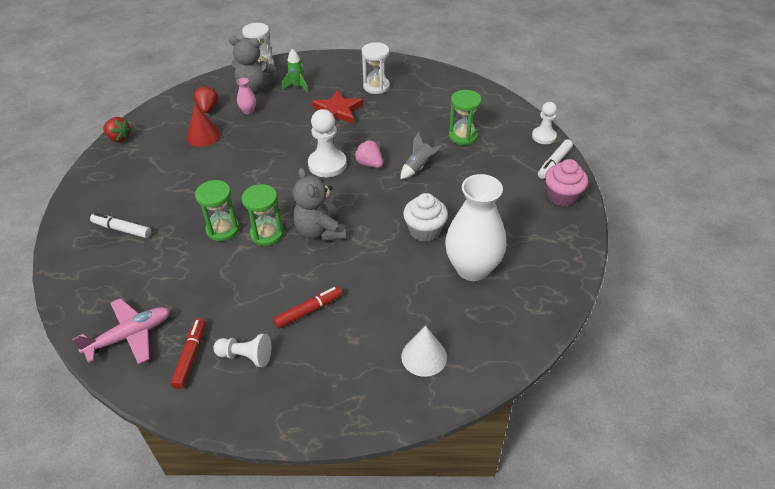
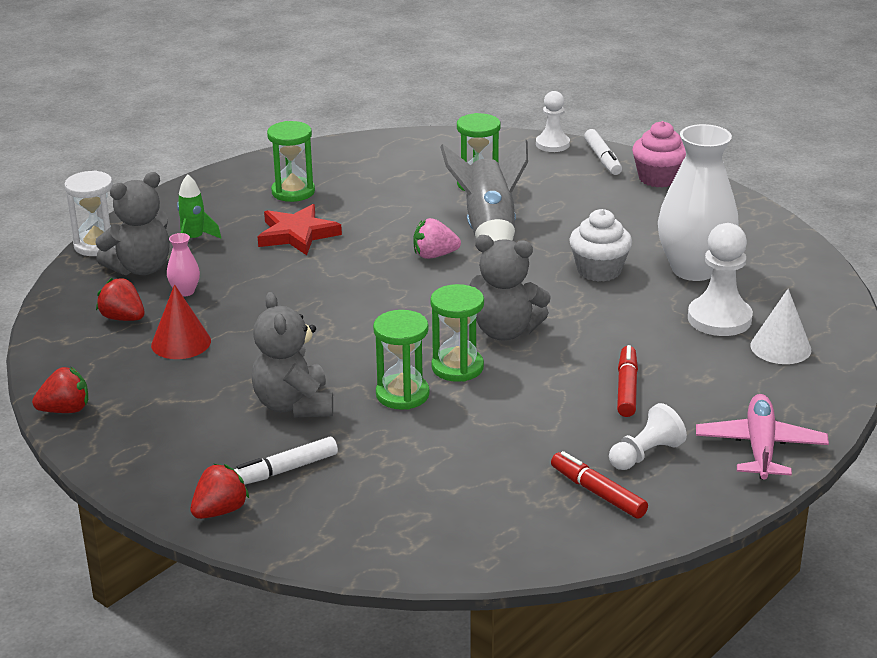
camera: 50 degrees left, 15 degrees down
(73, 229) = (220, 511): none -> red strawberry
(130, 336) = (504, 526): pink plane -> pink plane (760, 447)
(181, 200) = (294, 405): none -> grey teddy bear
(327, 164) = (391, 281): white pawn -> white pawn (719, 319)
(376, 86) = (293, 192): white hourglass -> green hourglass
(418, 167) = (489, 230): grey rocket -> grey rocket, size x1.87

